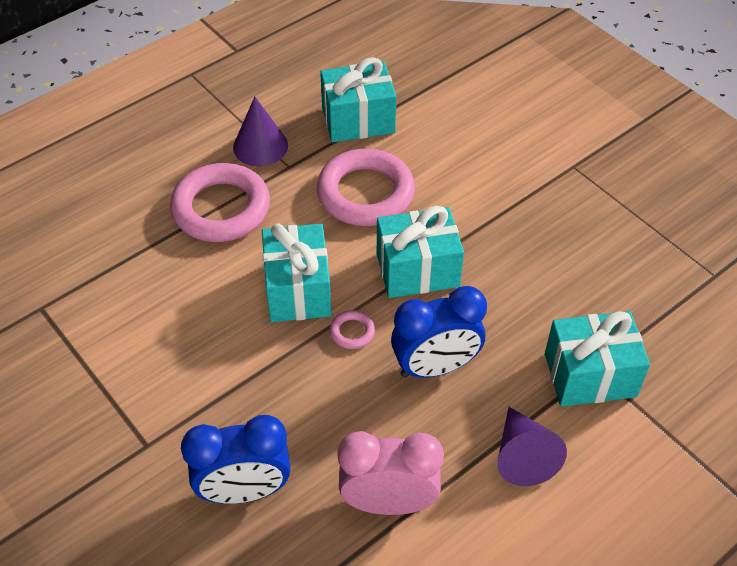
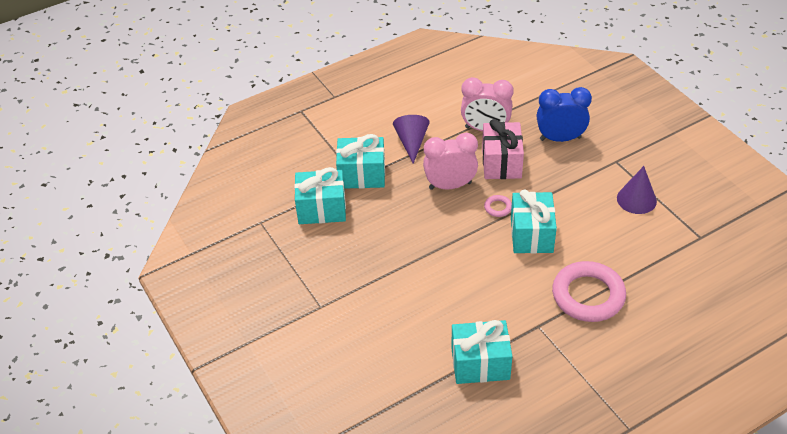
camera: 170 degrees left, 5 degrees down
(260, 146) = (561, 346): purple cone -> purple cone (636, 199)
(352, 423) = (501, 163): none -> pink gift
(365, 193) = (480, 298): pink ring -> none
(417, 270) = (451, 241): turquoise gift -> turquoise gift (322, 209)
(435, 367) = (450, 185): blue clock -> pink clock

